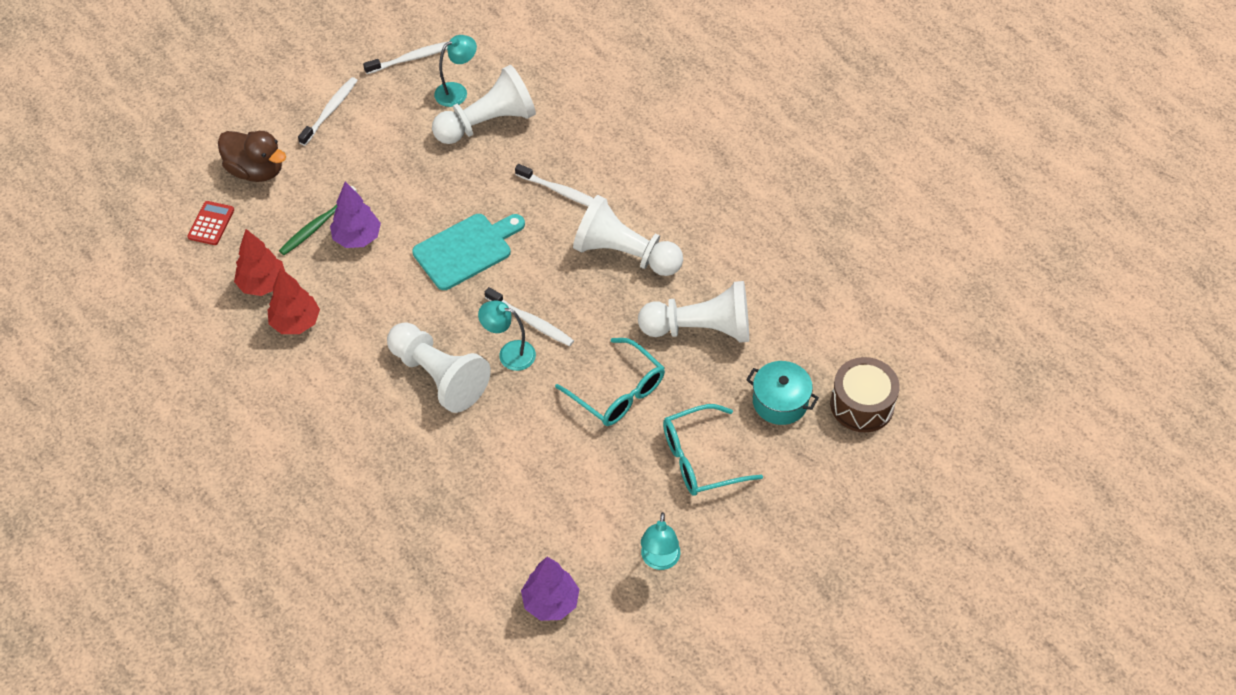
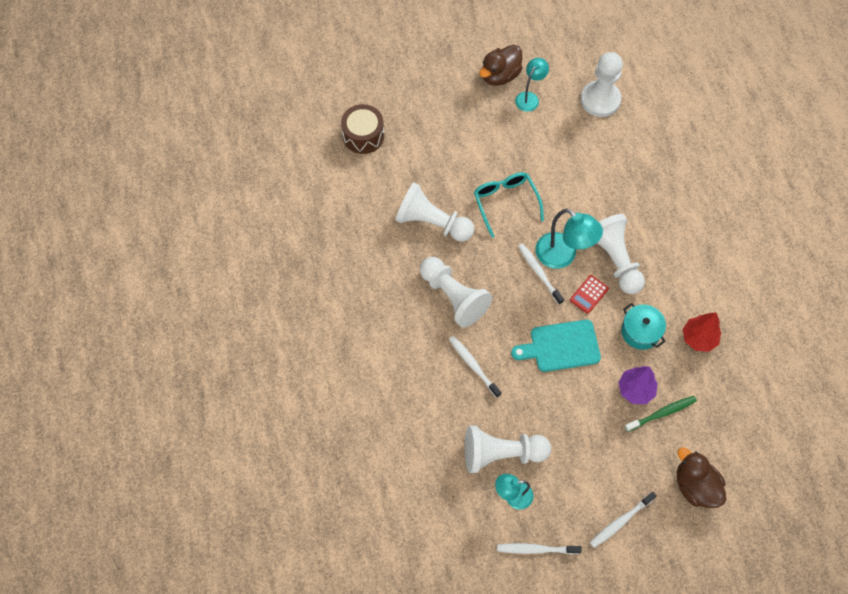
camera: 155 degrees left, 10 degrees up
(211, 223) = (741, 449): red calculator -> red calculator (589, 294)
(263, 284) = (714, 379): red tree -> none
(509, 353) = (563, 256): turquoise lamp -> turquoise lamp, size x1.60
(551, 602) = (600, 100): purple tree -> white pawn
(700, 459) = (477, 143): turquoise glasses -> none
(722, 578) = (500, 75): none -> brown duck
(780, 402) = (410, 157): turquoise pot -> turquoise pot (640, 331)

